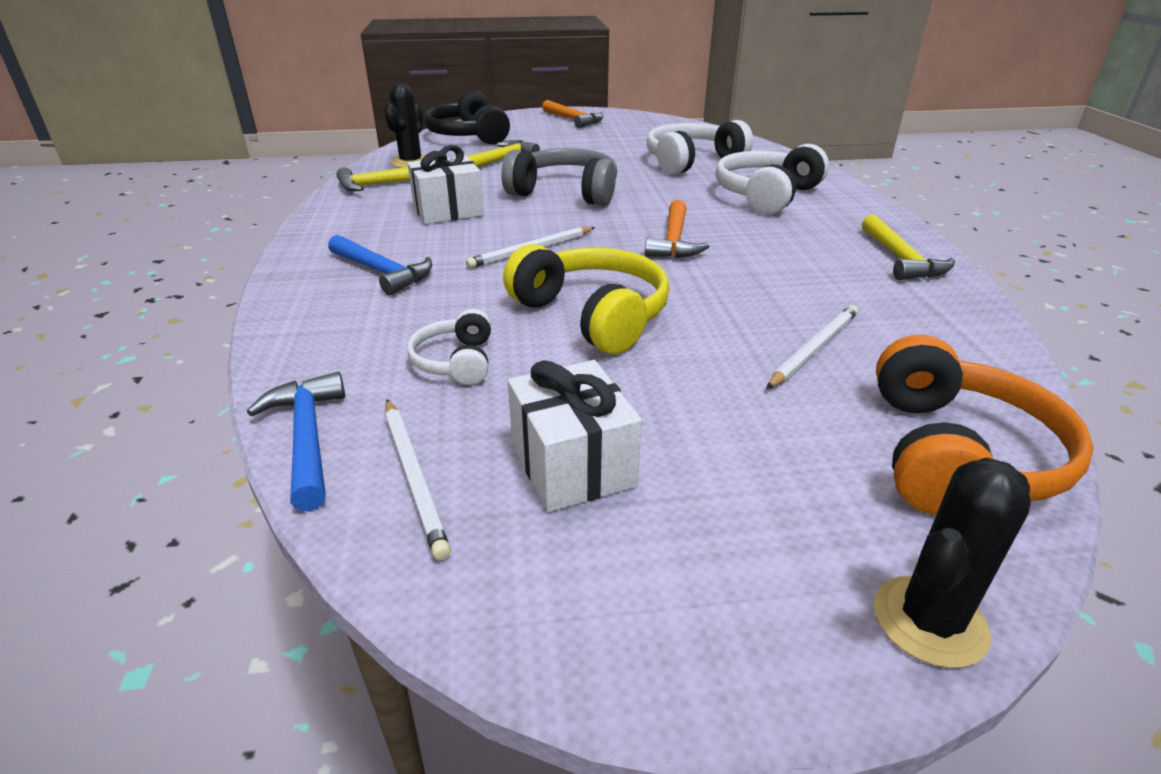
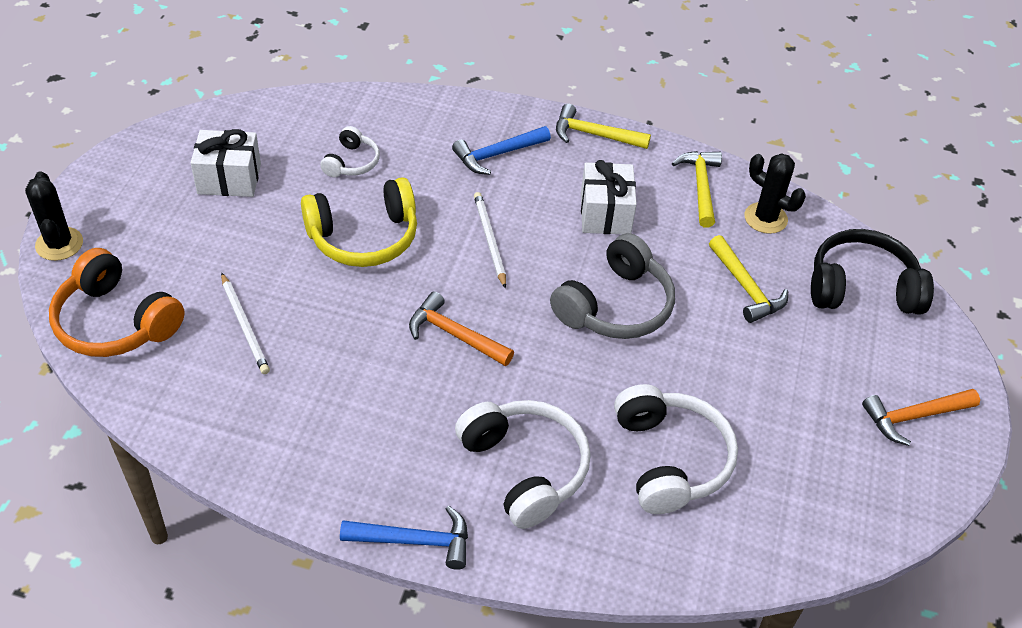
camera: 110 degrees right, 15 degrees up
(307, 438) = (319, 101): blue hammer -> blue hammer (415, 541)
(414, 476) = (263, 128): white pencil -> none
(455, 361) = (352, 162): white headphones -> white headphones turned 90 degrees clockwise
(901, 259) = (321, 475): yellow hammer -> yellow hammer (594, 135)

